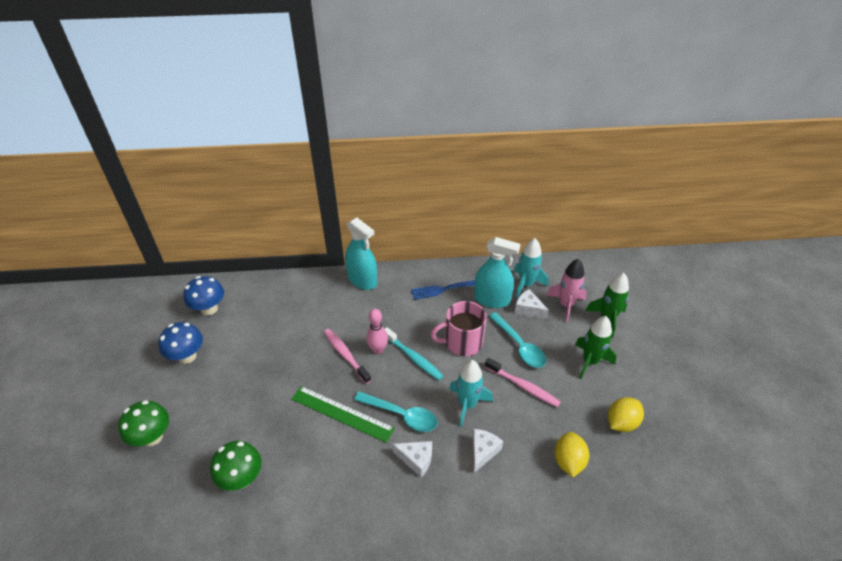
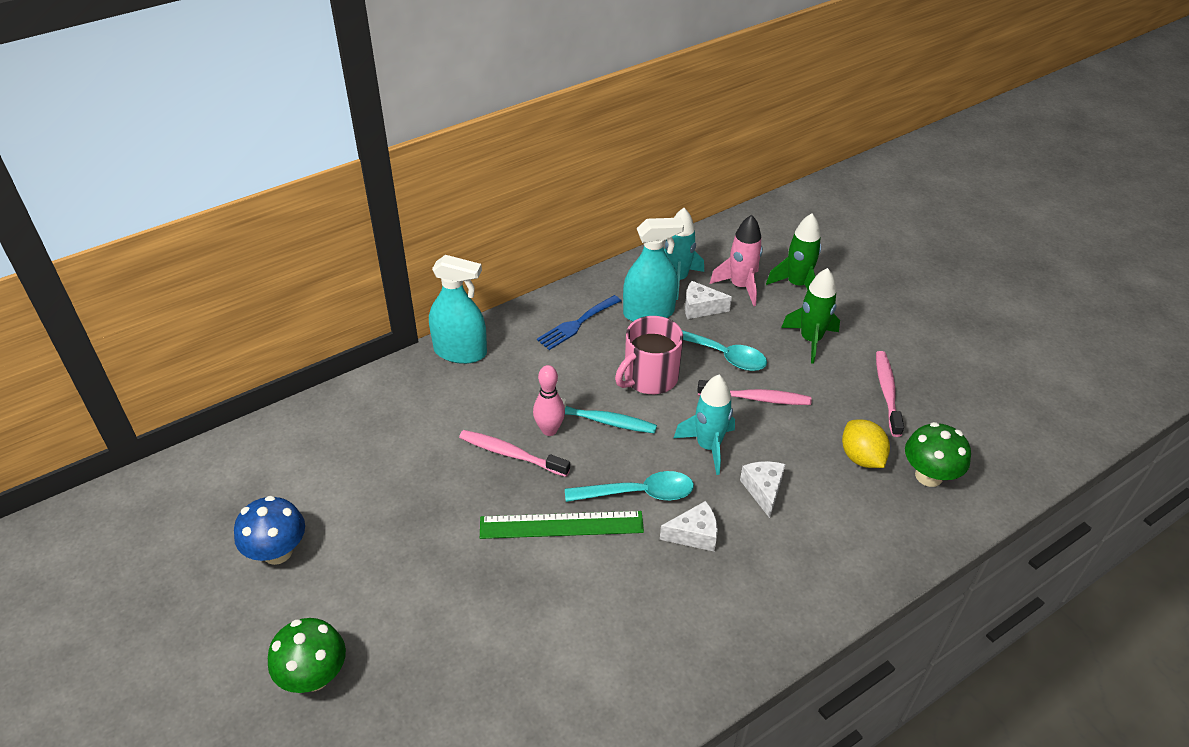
camera: 30 degrees left, 0 degrees up
(209, 309) = (258, 476): blue mushroom -> none
(242, 478) = (489, 662): green mushroom -> green mushroom (928, 476)
(621, 423) = (887, 392): yellow lemon -> pink toothbrush

